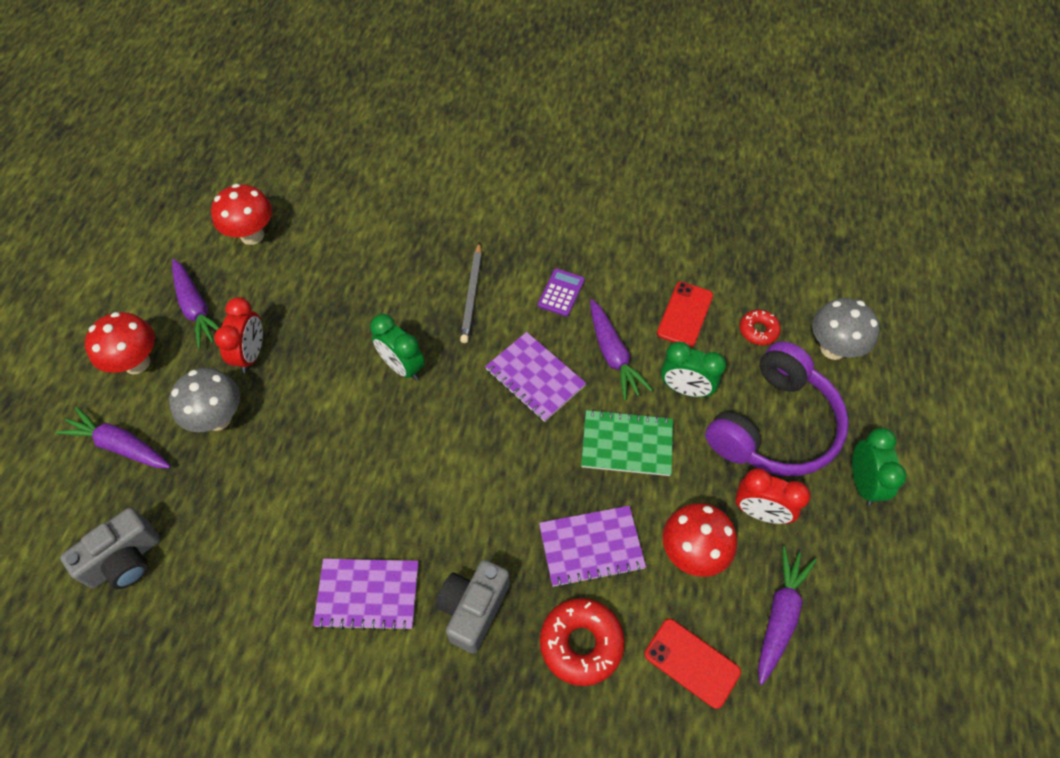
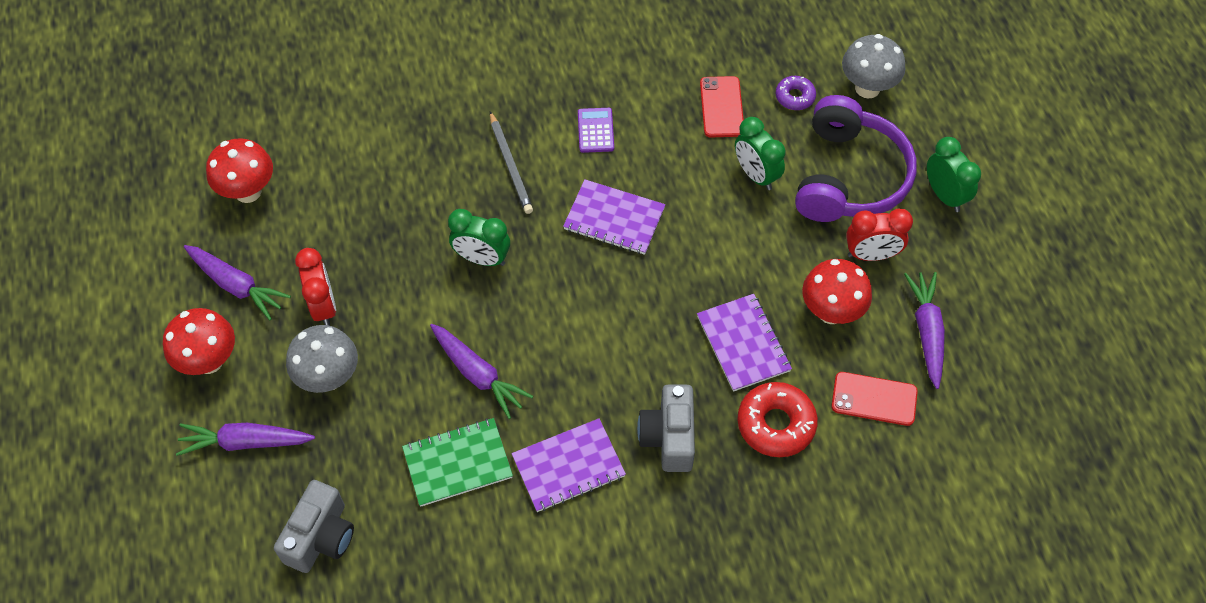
camera: 25 degrees left, 0 degrees up
(591, 547) = (743, 343): purple notebook -> purple notebook turned 75 degrees counterclockwise
(613, 355) = (675, 170): purple carrot -> purple carrot (478, 374)
(627, 444) = (729, 244): green notebook -> green notebook (457, 463)
(685, 389) = (756, 175): green clock -> green clock turned 60 degrees clockwise
(758, 330) = (795, 97): red donut -> purple donut

